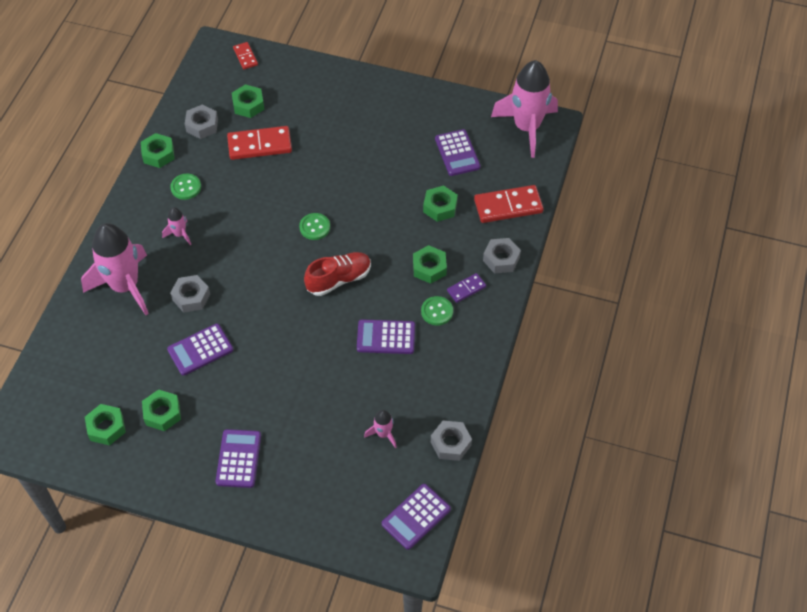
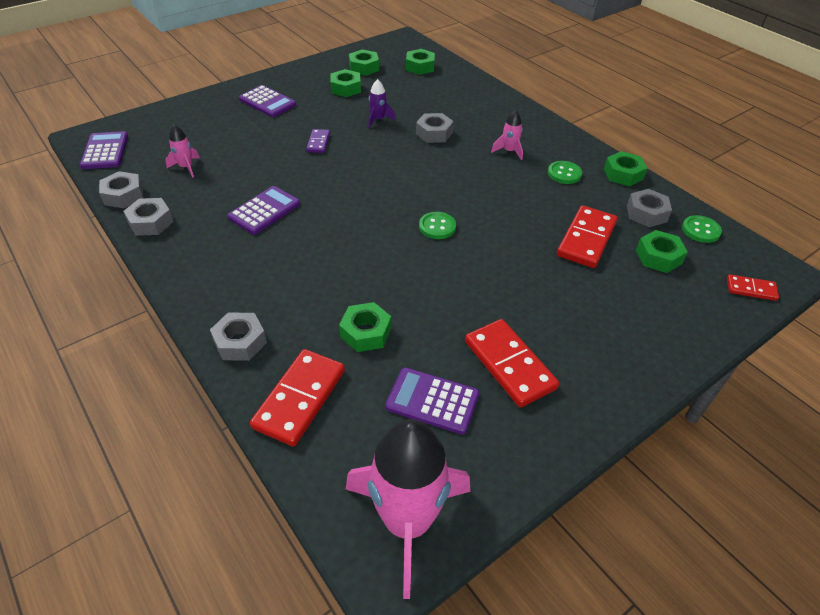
camera: 125 degrees right, 10 degrees down
(125, 286) = (479, 110): pink rocket -> none
(200, 350) = (378, 120): purple calculator -> purple rocket
(339, 279) = (359, 213): red shoe -> none
(404, 134) = (509, 364): none -> red domino
(429, 268) = (299, 278): green nut -> green nut (420, 67)
(437, 311) = (246, 255): green button -> green button (700, 230)
(459, 396) = (151, 222): none -> grey nut
(466, 289) = (242, 291): purple domino -> purple domino (318, 143)

